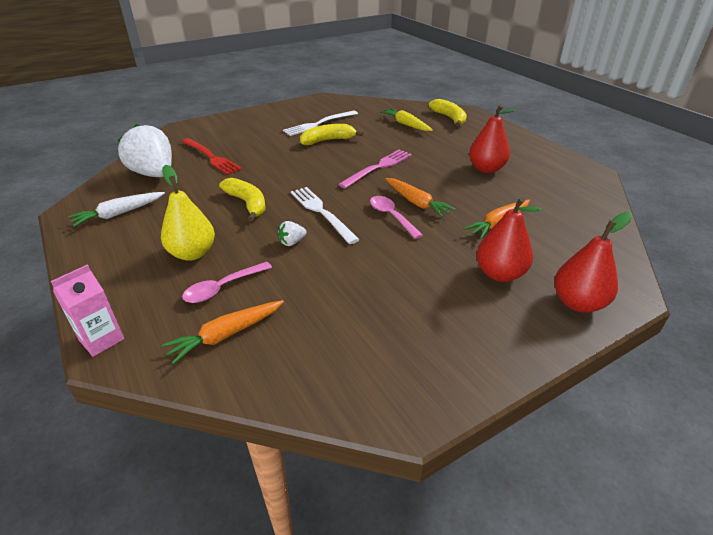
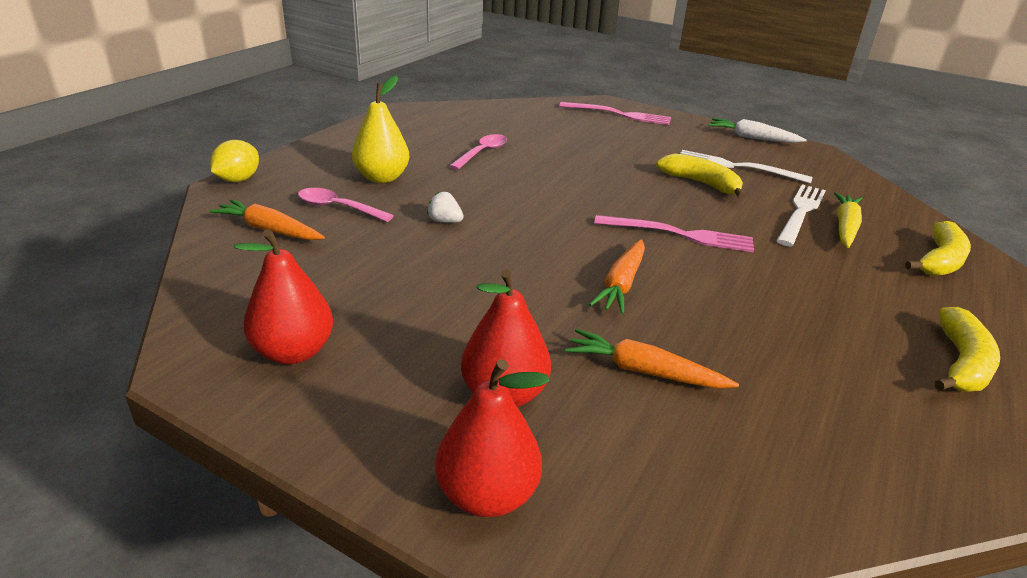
camera: 60 degrees right, 5 degrees down
(101, 339) = (238, 180): pink carton -> yellow lemon
(119, 214) = (416, 128): white carrot -> white carrot (752, 138)
(154, 174) = (499, 120): white strawberry -> none
(206, 130) = (618, 114): none -> pink fork
(211, 157) = (565, 133): red fork -> none
(247, 204) = (495, 177): yellow banana -> yellow banana (961, 363)
(322, 212) = (523, 223): white fork -> white fork (801, 213)
(391, 216) = (564, 272): pink spoon -> pink spoon (482, 153)
(486, 169) = (810, 330): red pear -> red pear (293, 352)

